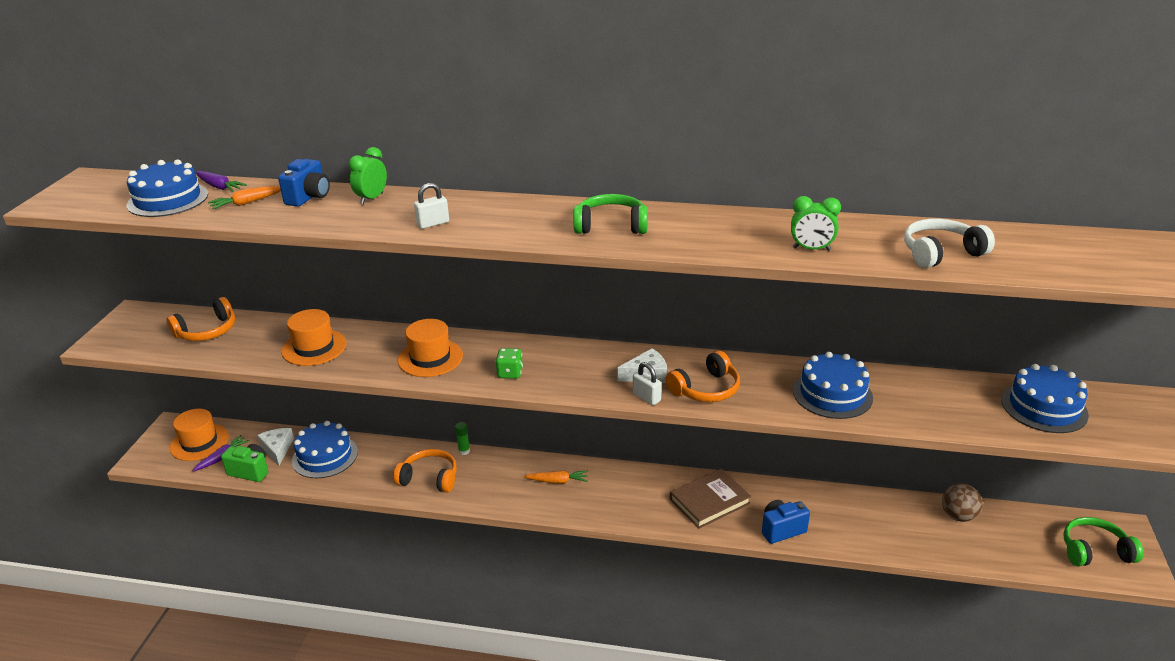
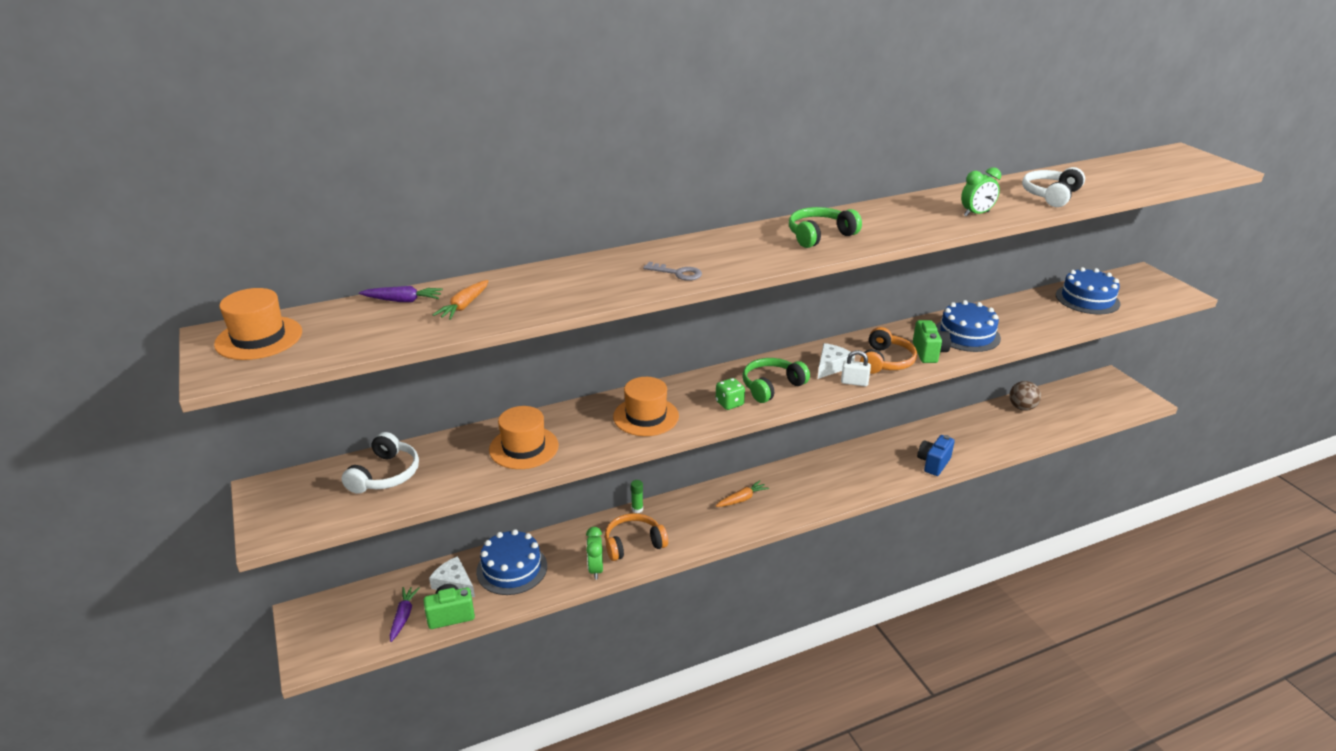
camera: 35 degrees left, 0 degrees up
(168, 199) = (367, 327): blue cake -> none
(199, 442) = (358, 614): orange hat -> orange hat (259, 338)
(207, 331) = (385, 475): orange headphones -> white headphones
(309, 197) = (519, 284): blue camera -> none
(371, 198) = (583, 269): green clock -> green clock (595, 569)
(433, 223) = (678, 273): white padlock -> grey key
(709, 501) = (866, 465): brown book -> none
(763, 397) = (929, 353): none -> green camera
(1094, 551) = (1110, 397): green headphones -> green headphones (771, 386)

